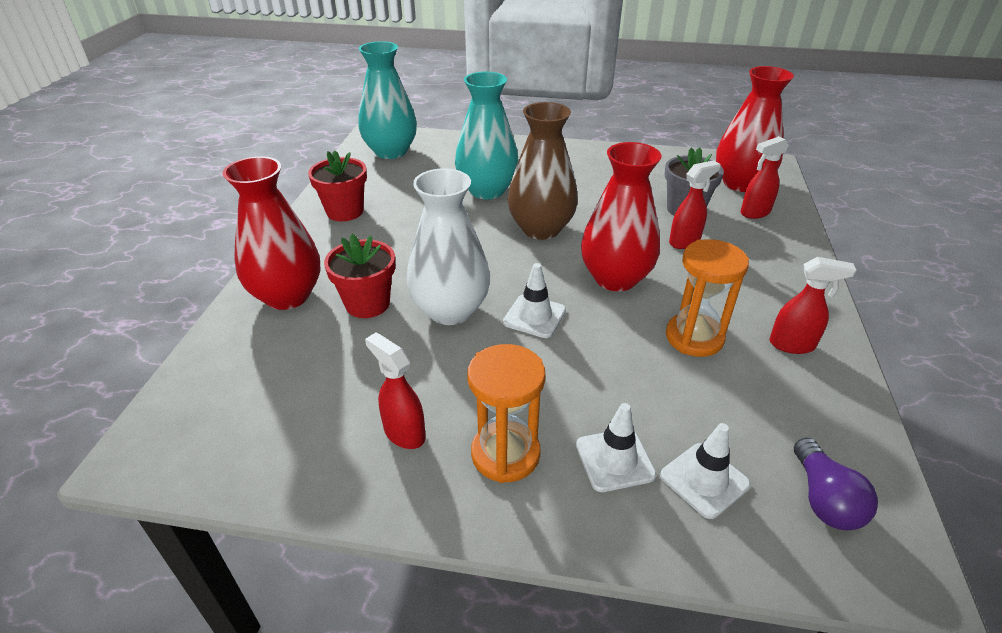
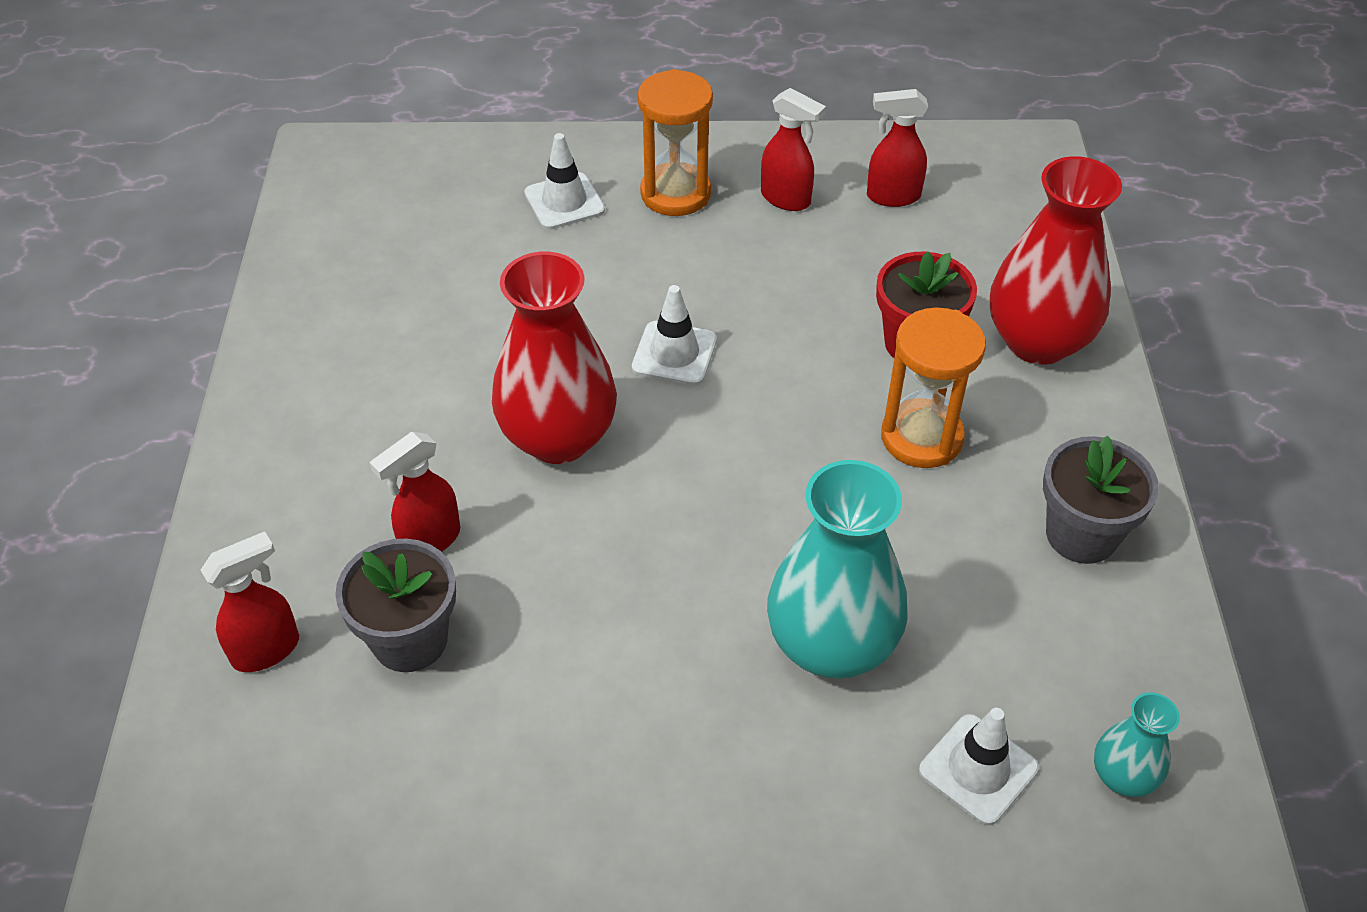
camera: 170 degrees right, 10 degrees up
(345, 211) = (1081, 534): red flower pot -> grey flower pot
(391, 151) = (1122, 776): turquoise vase -> turquoise vase, size x0.50
(450, 310) = (794, 348): white vase -> none
(541, 229) = (695, 538): brown vase -> none
(694, 337) = (454, 349): orange hourglass -> orange hourglass (921, 437)
(704, 480) = (477, 195): white traffic cone -> white traffic cone (978, 769)
(741, 183) = (258, 762): red vase -> none
(792, 345) = (323, 355): red spray bottle -> red spray bottle (892, 196)
(824, 499) = (365, 194): purple light bulb -> none

